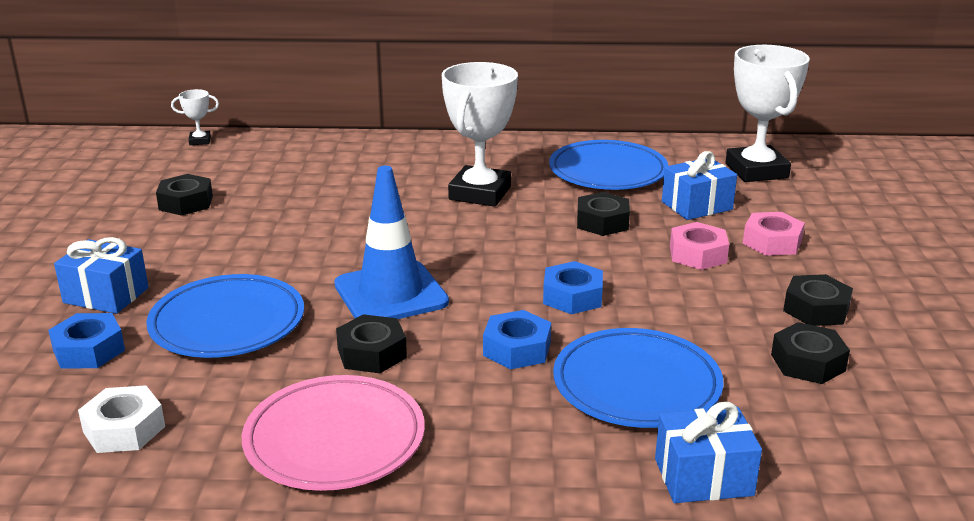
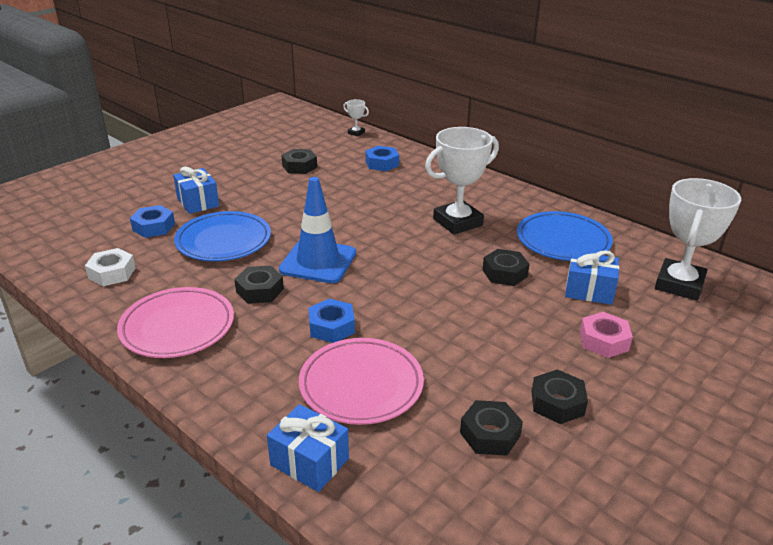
camera: 40 degrees right, 5 degrees up
(572, 296) = (410, 312): blue nut -> blue nut (382, 163)
(636, 385) = (361, 385): blue plate -> pink plate
(697, 254) = (534, 324): pink nut -> none

